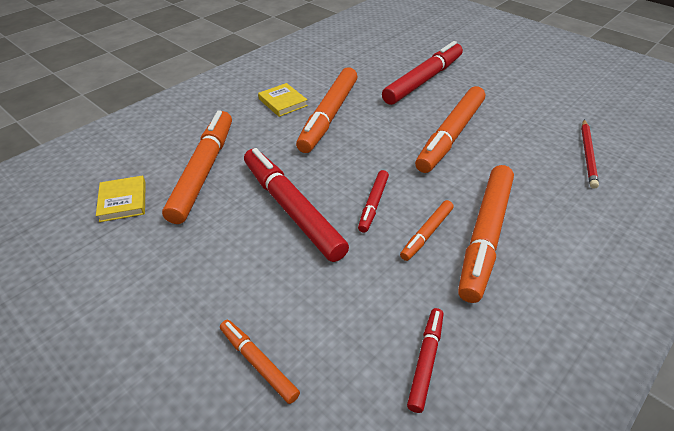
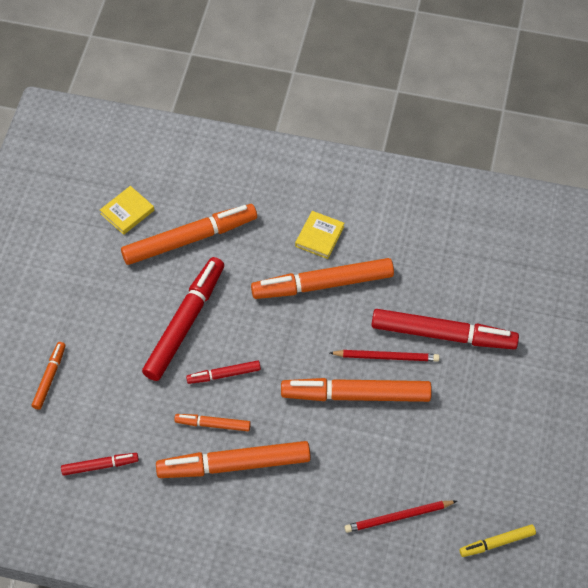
camera: 60 degrees right, 15 degrees up
(424, 109) = (386, 357): none -> red pencil
(628, 116) = (497, 543): none -> yellow marker

